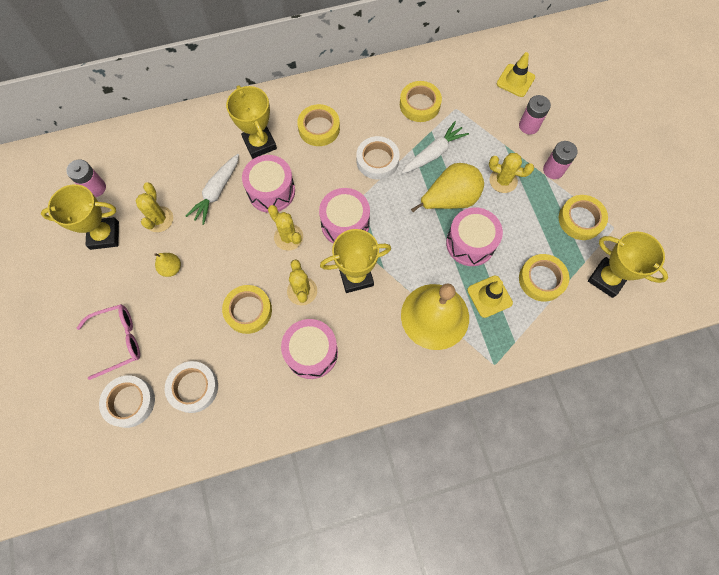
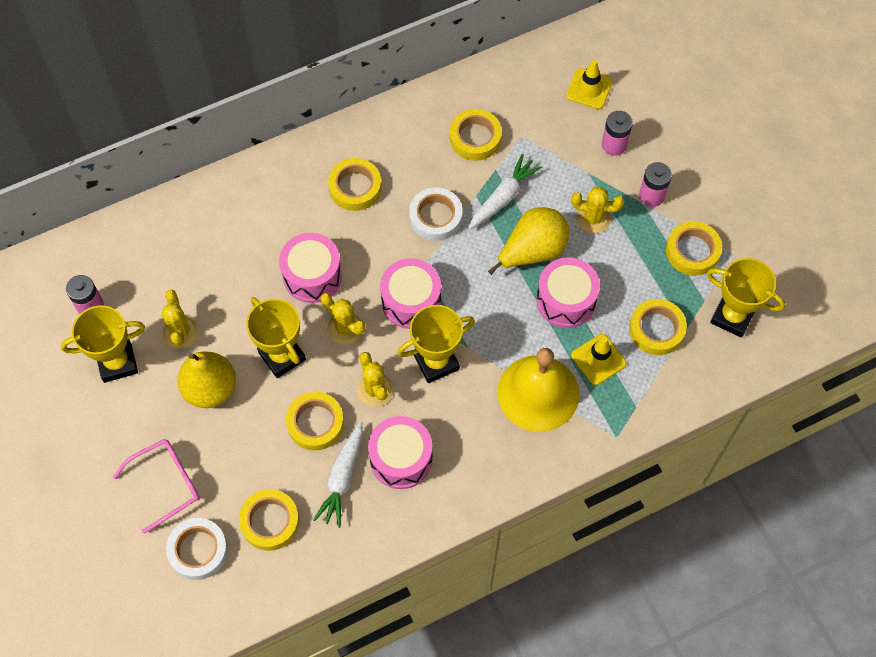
camera: 10 degrees left, 5 degrees down
(171, 268) = (210, 389): yellow pear -> yellow pear, size x1.90
(193, 387) = (270, 521): white tape -> yellow tape
(216, 192) = (244, 287): white carrot -> white carrot (342, 478)
(259, 143) = (284, 218): yellow trophy -> yellow trophy (282, 356)

